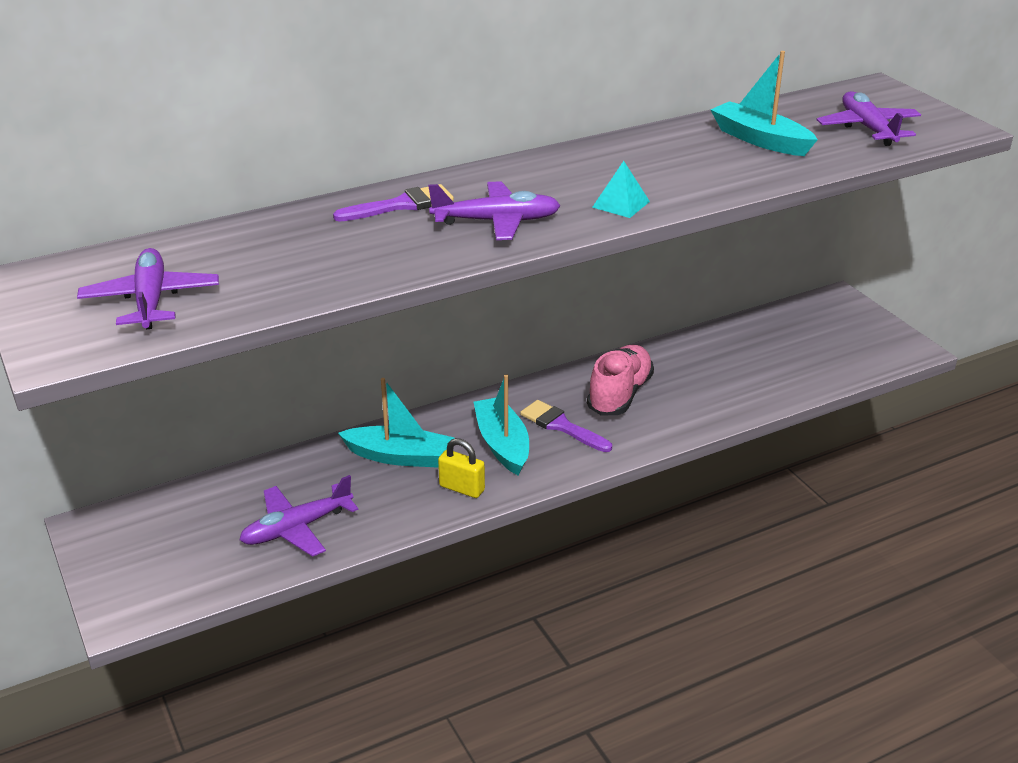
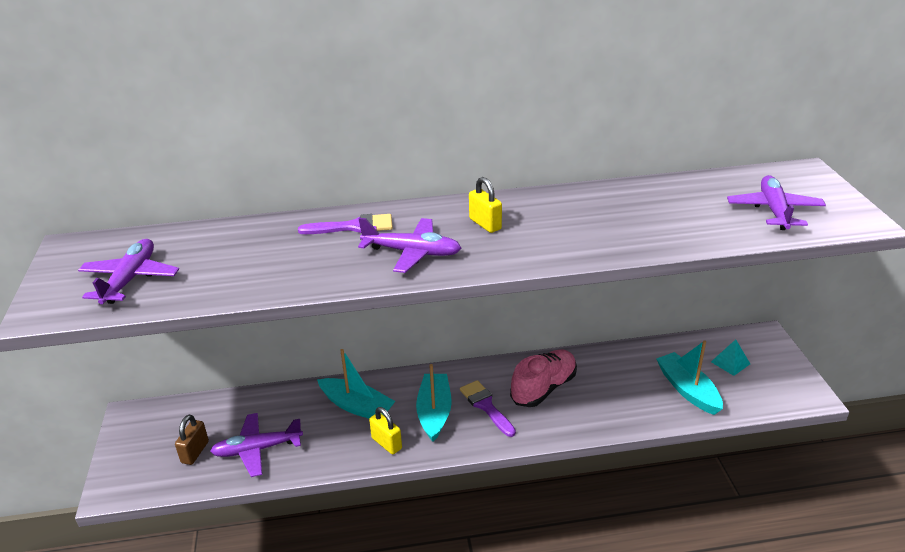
camera: 20 degrees right, 0 degrees up
(212, 548) = (195, 452): none -> brown padlock
(561, 181) = (485, 224): none -> yellow padlock
(621, 204) = (518, 252): turquoise pyramid -> turquoise pyramid (730, 362)
(760, 140) = (671, 209): turquoise boat -> turquoise boat (687, 390)

